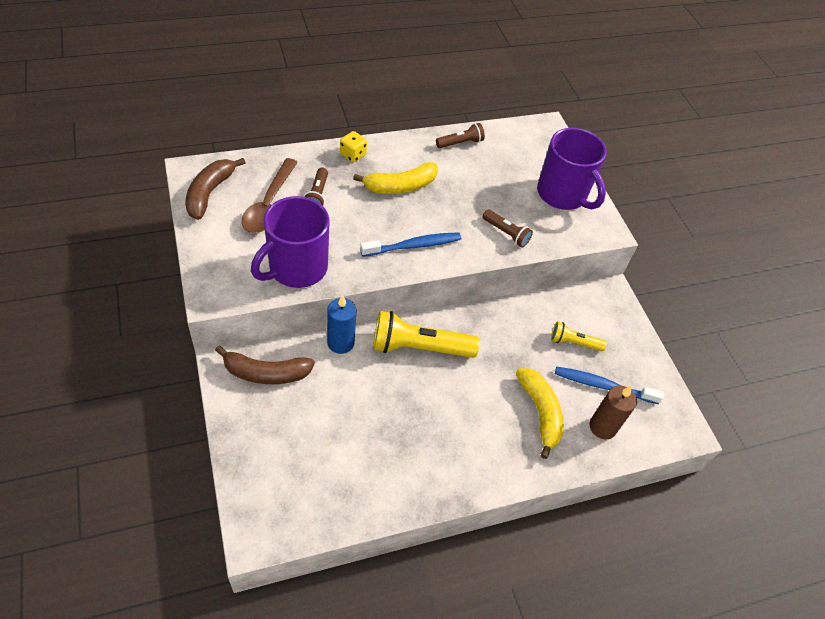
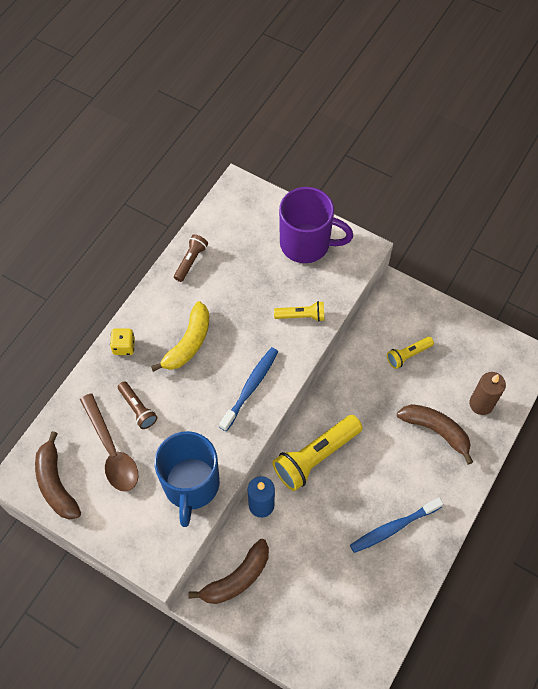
camera: 35 degrees left, 10 degrees up
(296, 268) = (191, 485): purple mug -> blue mug
(506, 233) = (301, 316): brown flashlight -> yellow flashlight
(540, 412) = (436, 430): yellow banana -> brown banana
(603, 386) = (455, 372): blue toothbrush -> blue toothbrush (393, 528)

